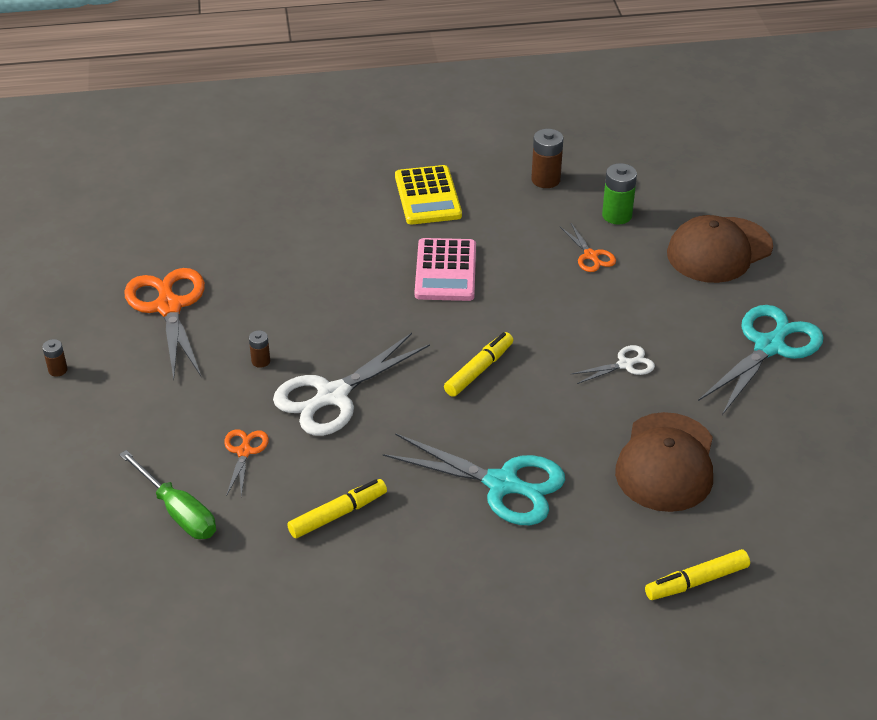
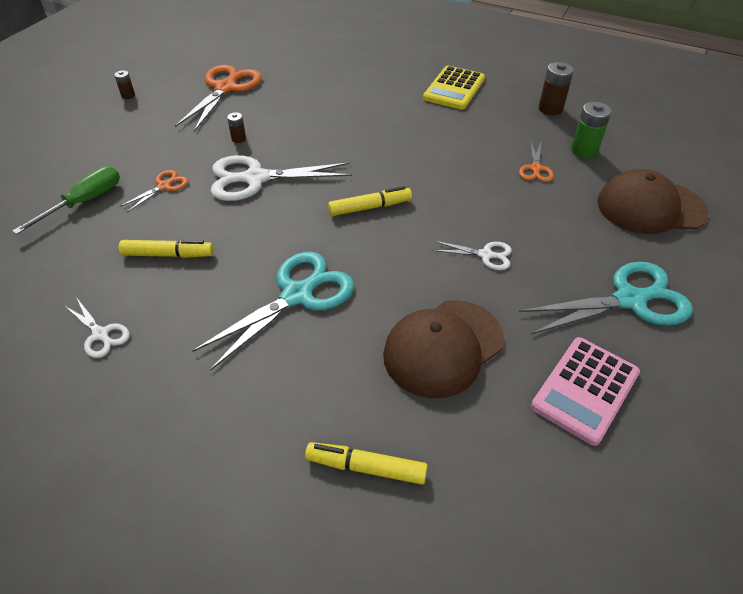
camera: 35 degrees right, 5 degrees up
(178, 511) = (84, 202): green screwdriver -> green screwdriver turned 135 degrees counterclockwise
(366, 615) = (101, 335): none -> white scissors
(445, 271) = (417, 136): pink calculator -> pink calculator (585, 390)
(503, 485) = (298, 295): turquoise scissors -> turquoise scissors turned 105 degrees counterclockwise

